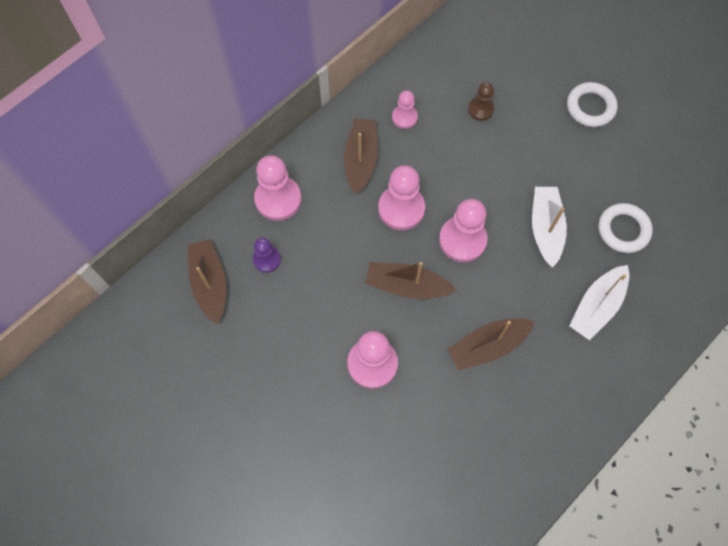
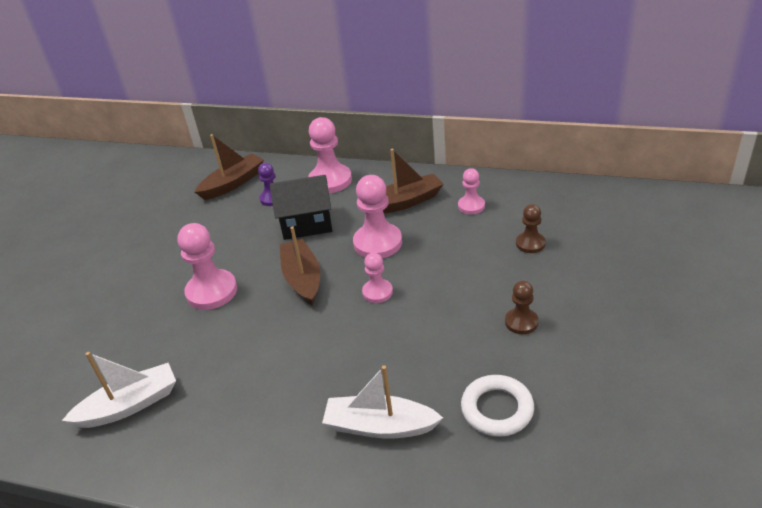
camera: 65 degrees right, 30 degrees down
(333, 249) = (307, 224): none -> black house
(462, 240) = (377, 292): pink pawn -> pink pawn, size x0.58
(487, 346) = (274, 358): brown boat -> none
(545, 228) = (440, 343): white boat -> white boat (129, 405)
(557, 168) = (521, 322): none -> brown pawn
(590, 107) = (624, 316): white ring -> none

